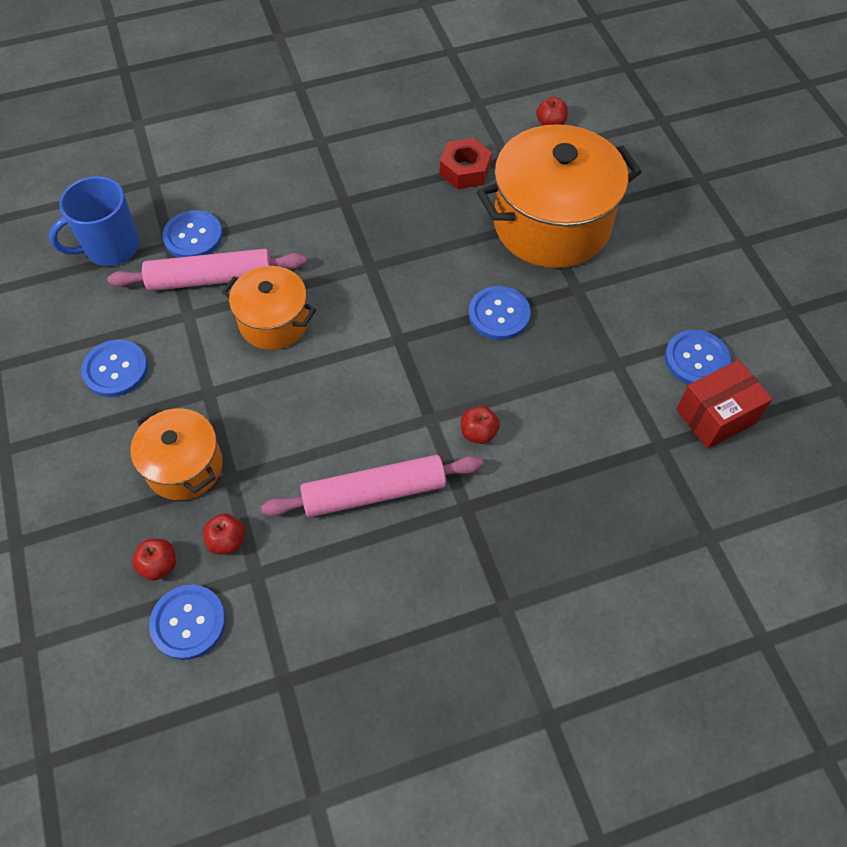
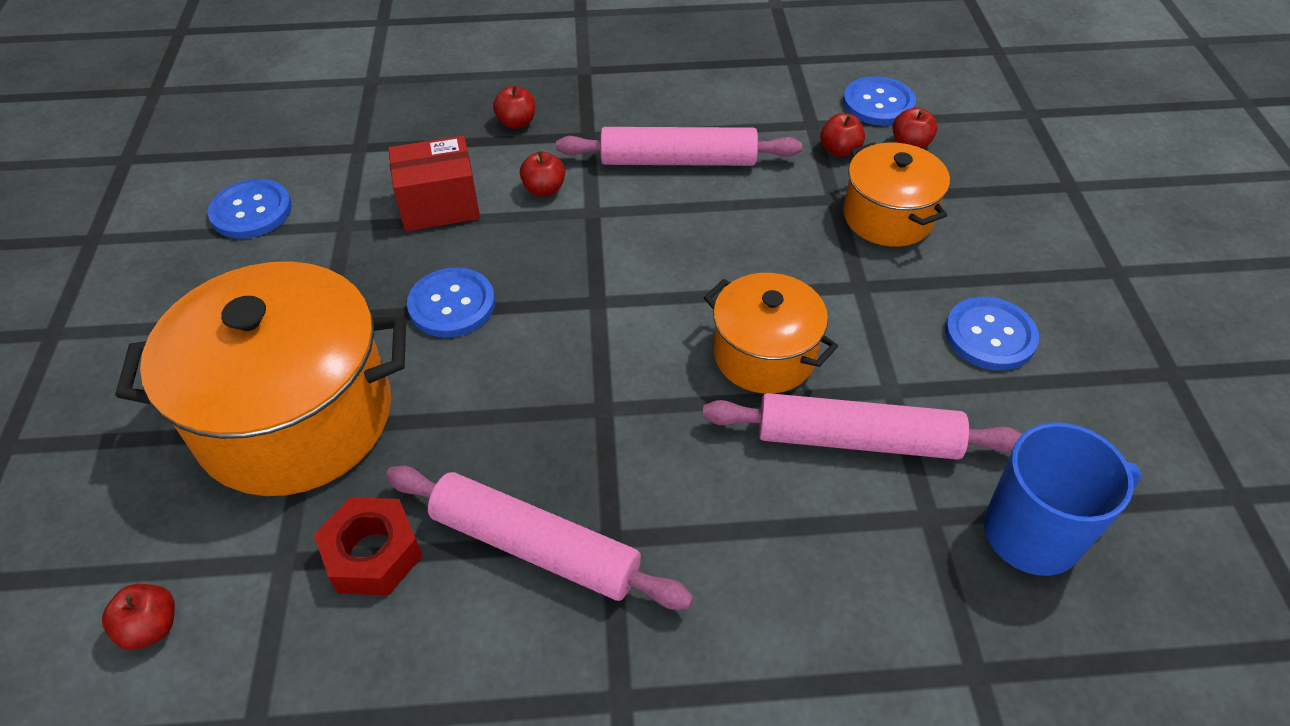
camera: 165 degrees left, 10 degrees down
(193, 236) = (888, 524): blue button -> none
(382, 189) = (535, 546): none -> pink rolling pin
(538, 509) = (516, 122): none -> red apple
(716, 416) = (280, 159): red box -> red box (439, 205)

